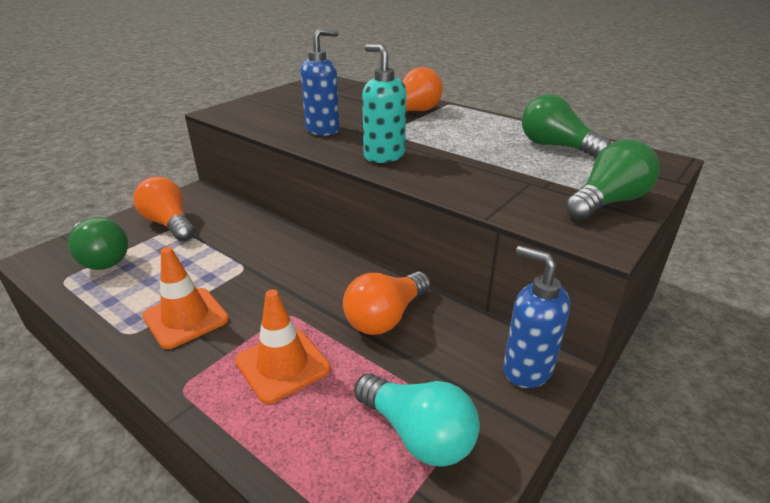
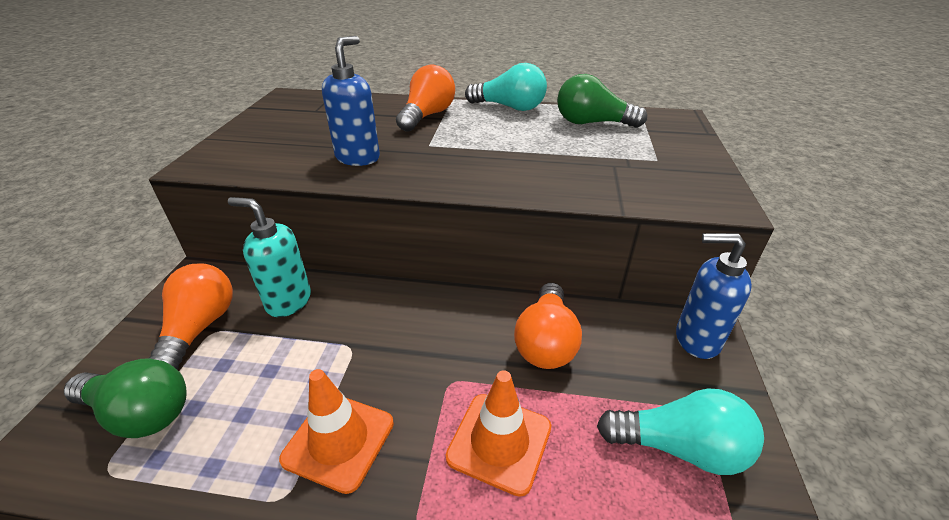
camera: 30 degrees left, 5 degrees up
(169, 224) = (200, 328): orange light bulb -> orange light bulb turned 75 degrees clockwise
(384, 156) = (458, 172): turquoise soap dispenser -> turquoise soap dispenser (288, 301)
(491, 119) = (509, 107): none -> turquoise light bulb
(607, 202) = (689, 167): green light bulb -> none

